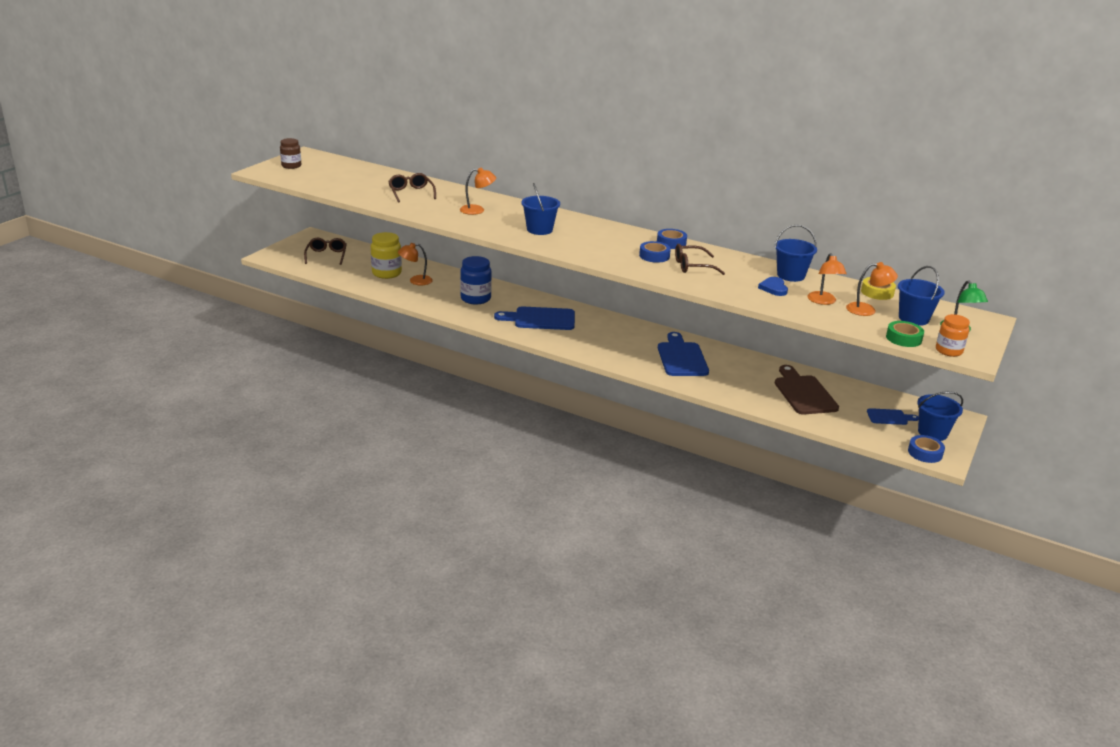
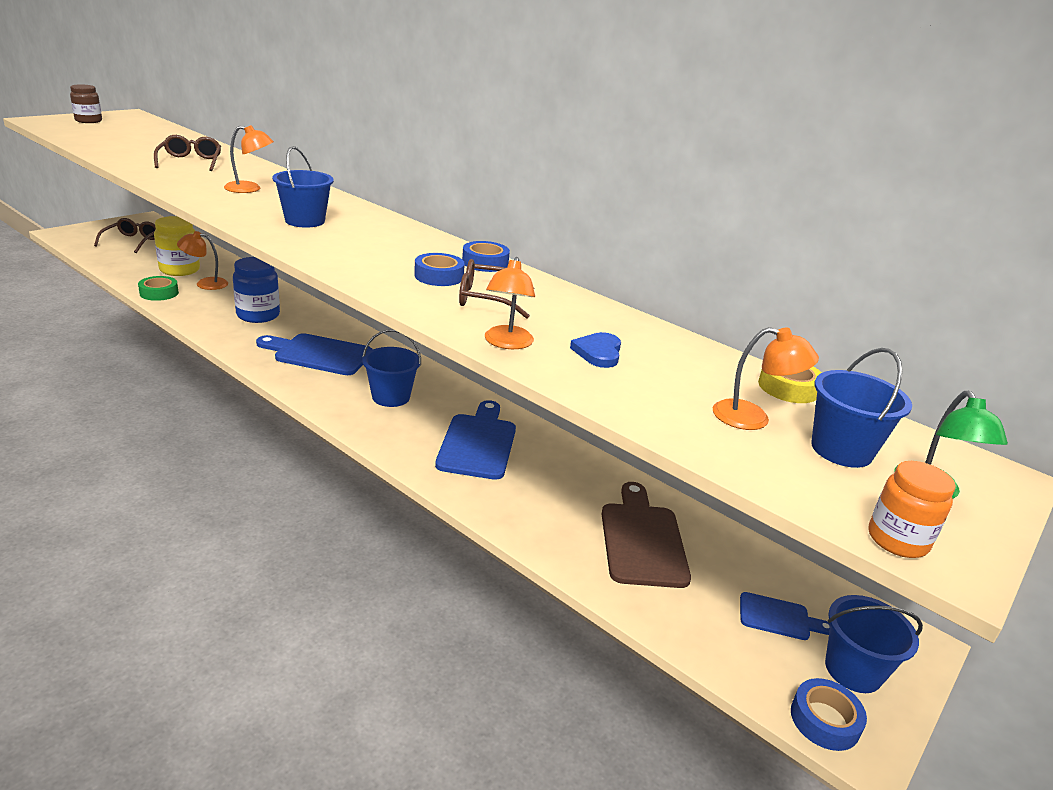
camera: 10 degrees right, 0 degrees up
(791, 275) = (644, 336): blue bucket -> blue bucket (391, 397)
(823, 301) = (675, 389): orange lamp -> orange lamp (507, 343)
(903, 338) = (804, 492): green tape -> green tape (159, 293)

